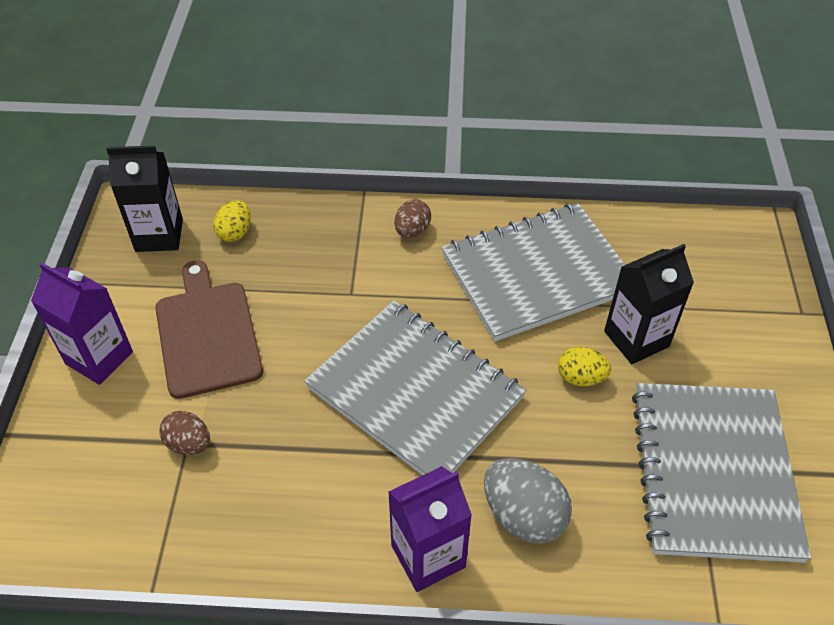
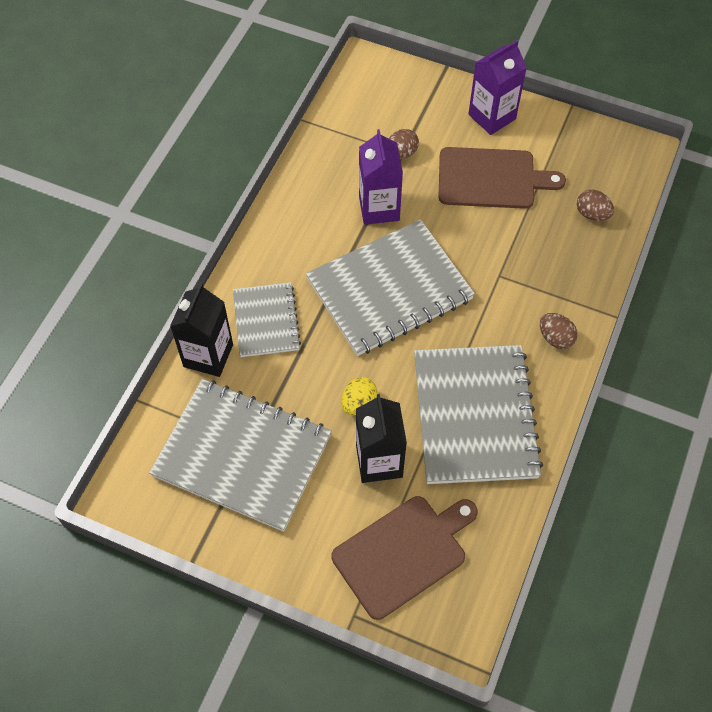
camera: 110 degrees right, 10 degrees up
(159, 235) = (604, 166): black carton -> black carton (208, 355)
(235, 232) = (592, 214): yellow egg -> brown egg
(428, 556) = (264, 259): purple carton -> purple carton (379, 208)
(523, 515) = (266, 321): grey egg -> grey notebook
(716, 292) = (403, 553): none -> brown cutting board

